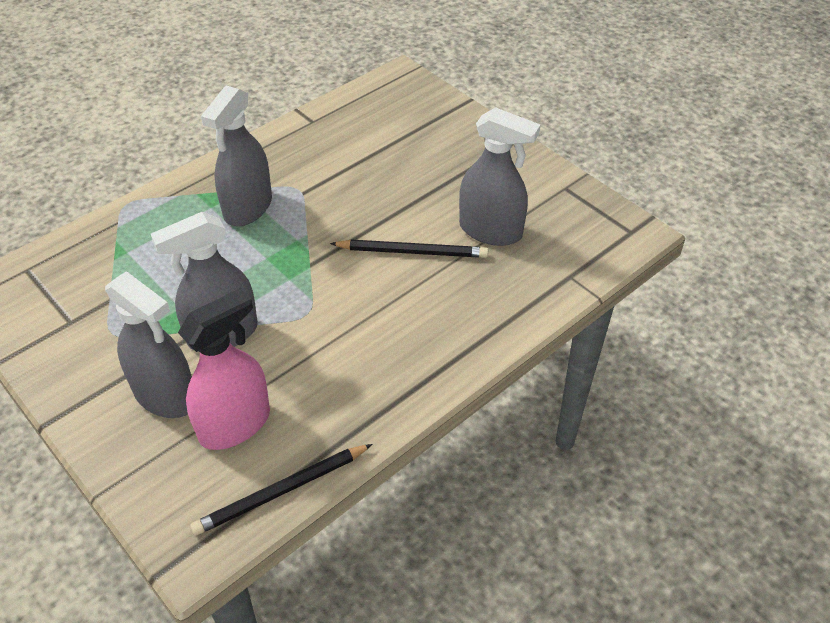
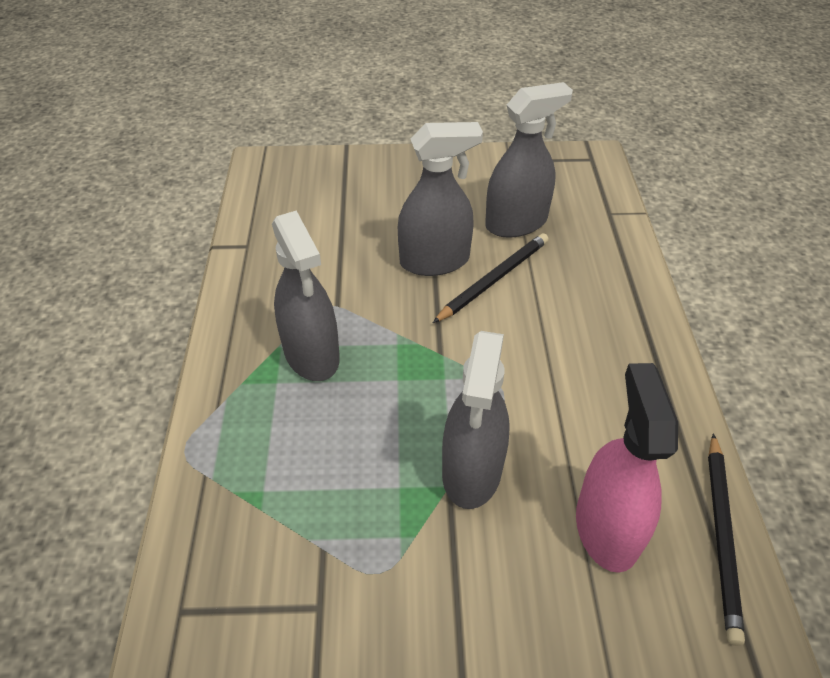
camera: 50 degrees left, 0 degrees up
(165, 395) = (518, 569): grey spray bottle -> grey spray bottle (435, 261)

